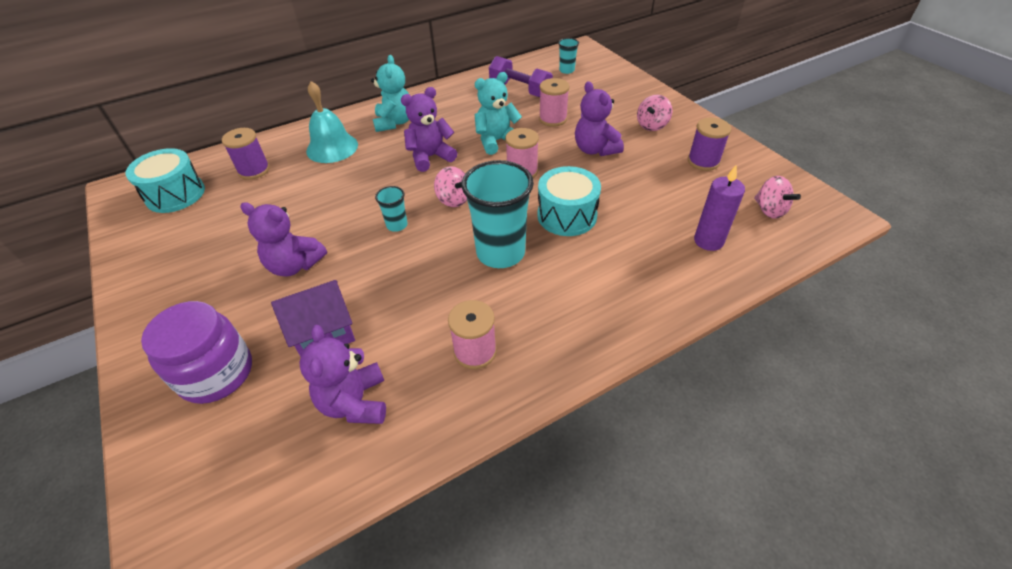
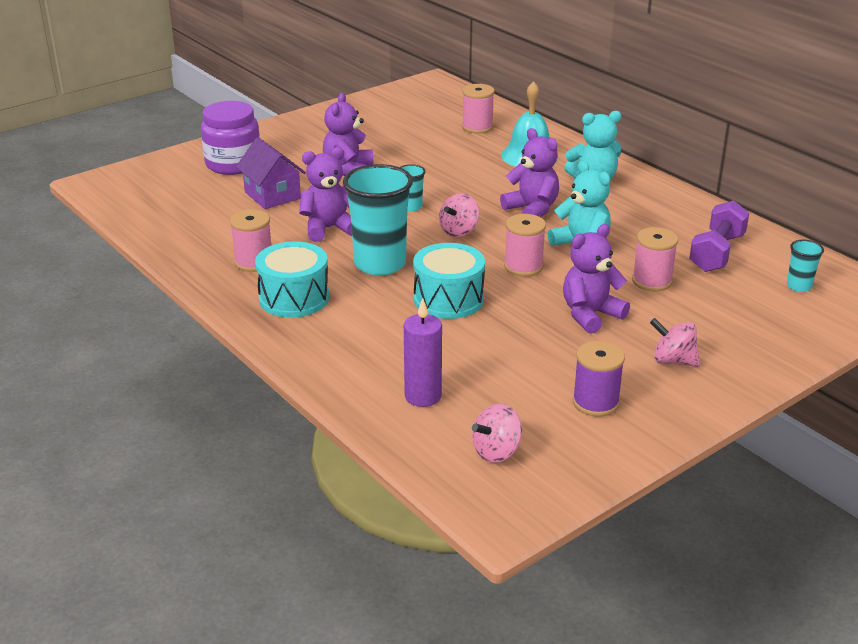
camera: 80 degrees right, 15 degrees down
(175, 194) = (431, 103): turquoise drum -> turquoise drum (294, 298)
(254, 170) = (477, 127): purple spool -> pink spool
(355, 402) = (205, 218): purple teddy bear -> purple teddy bear (329, 228)

